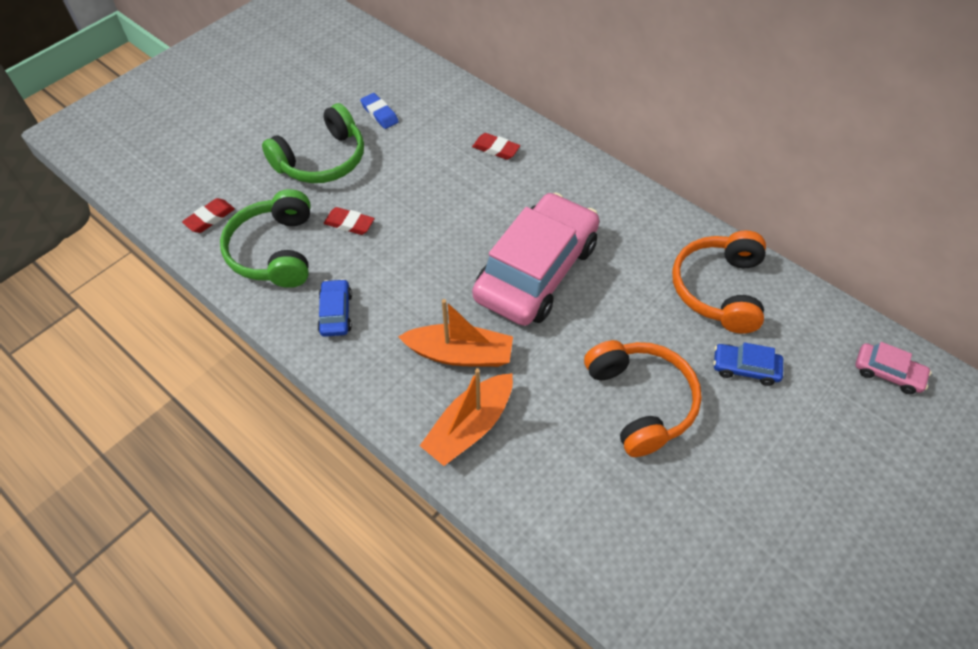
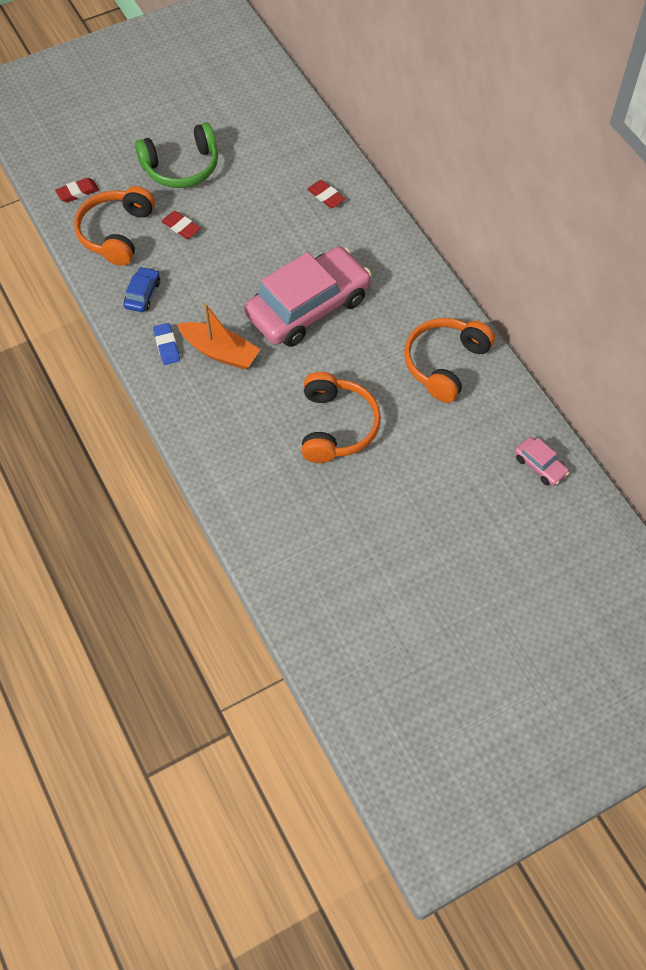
camera: 20 degrees right, 5 degrees up
(275, 251) = (116, 233): green headphones -> orange headphones
(379, 113) = (245, 138): blue eraser -> blue eraser (167, 346)
(469, 427) = (203, 405): orange boat -> none
(745, 368) = (430, 427): blue car -> none

